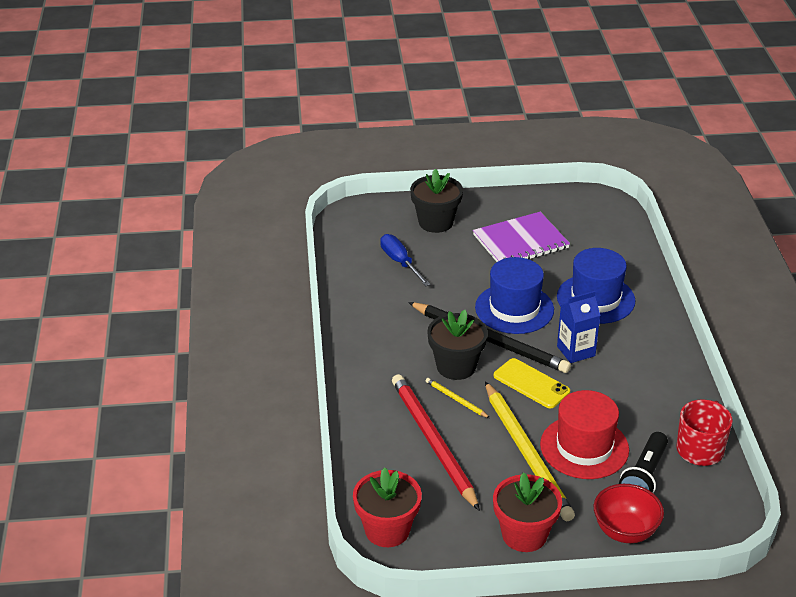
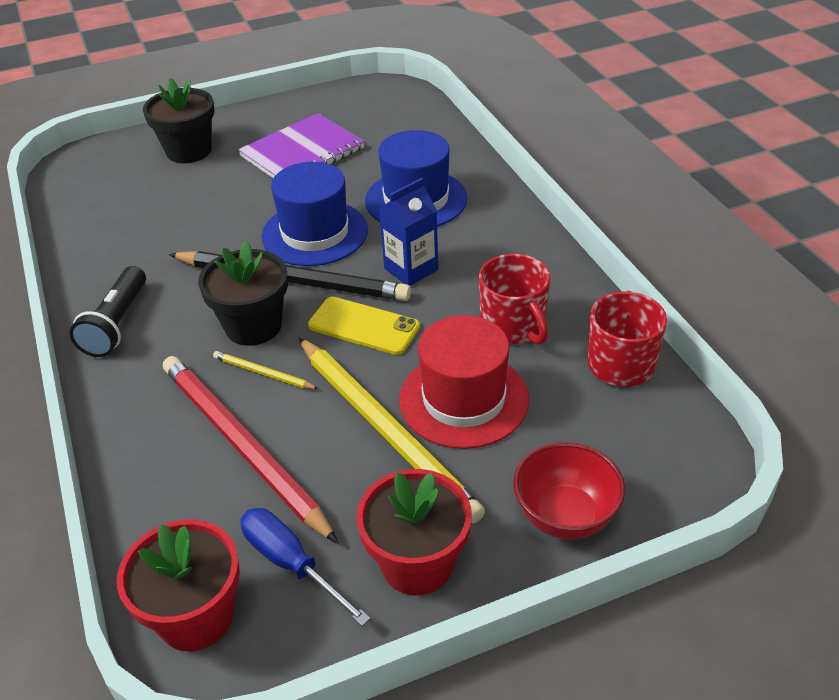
camera: 15 degrees left, 5 degrees up
(400, 262) = (150, 207): blue screwdriver -> blue screwdriver (291, 564)
(635, 407) = (514, 326): none -> red mug
(644, 476) = (561, 421): black flashlight -> black flashlight (117, 324)

